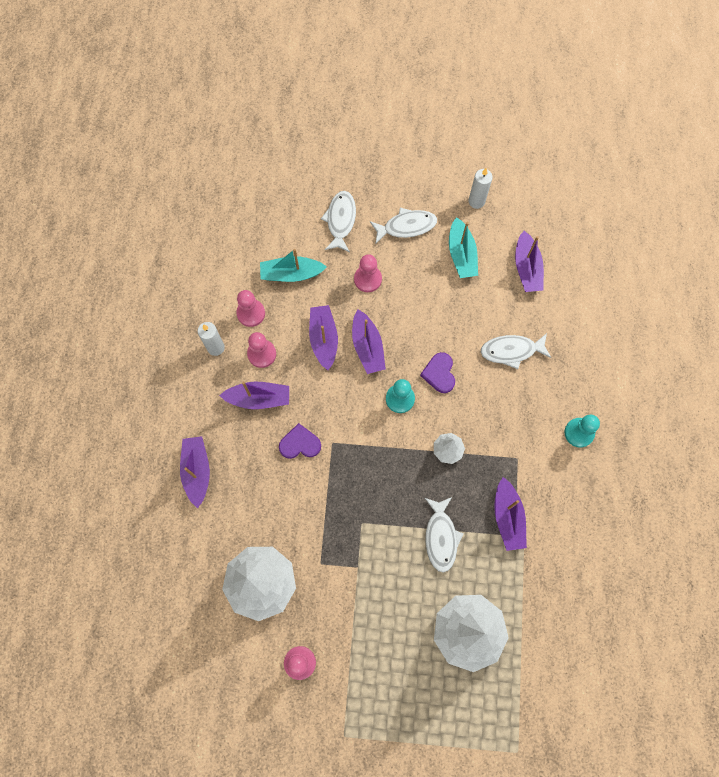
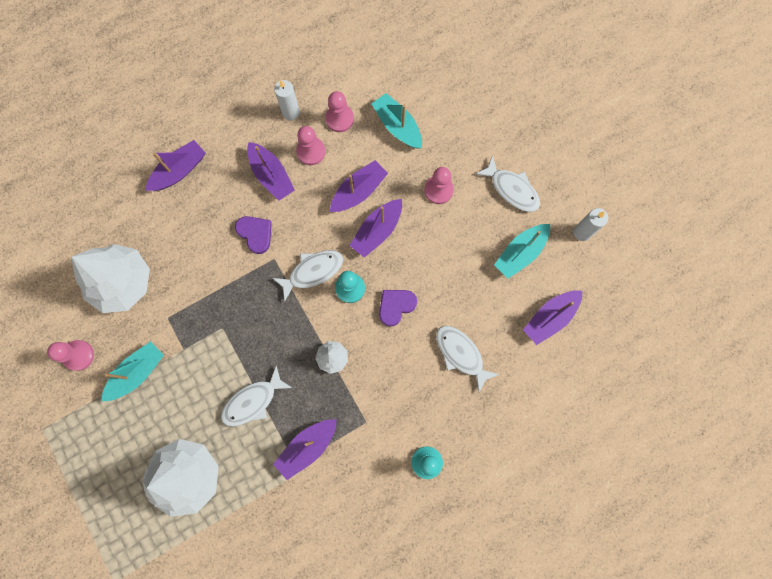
camera: 55 degrees right, 5 degrees up
(340, 220) = (476, 132): white fish -> white fish (312, 271)
(351, 620) = (137, 373): none -> turquoise boat

